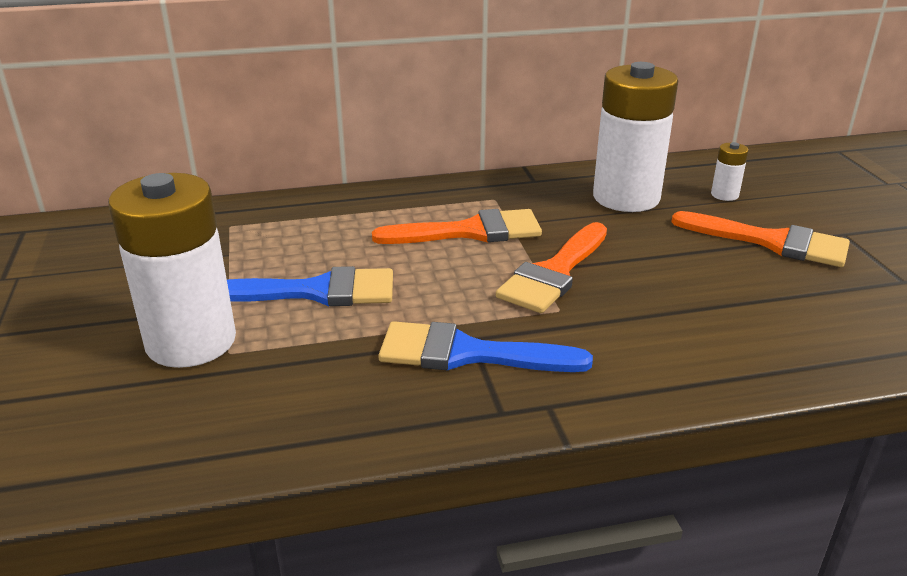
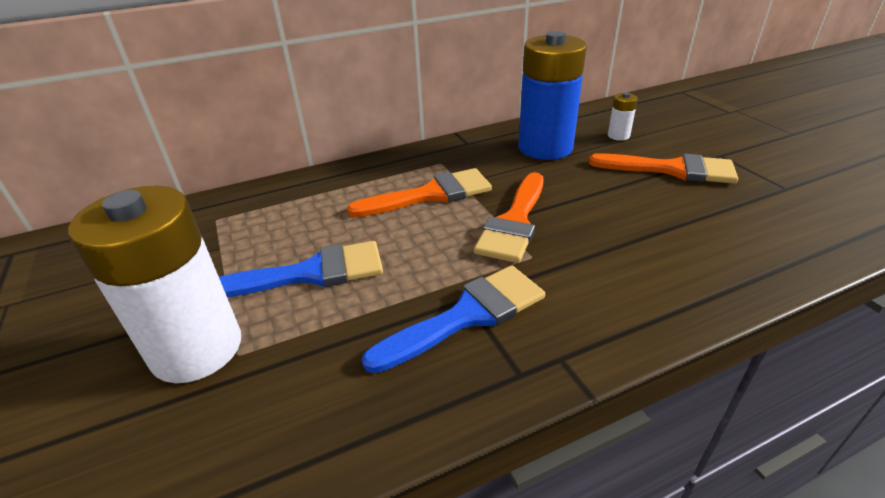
camera: 10 degrees left, 5 degrees up
(467, 353) = (467, 315): blue brush -> blue brush turned 150 degrees clockwise
(626, 197) = (545, 148): white battery -> blue battery

